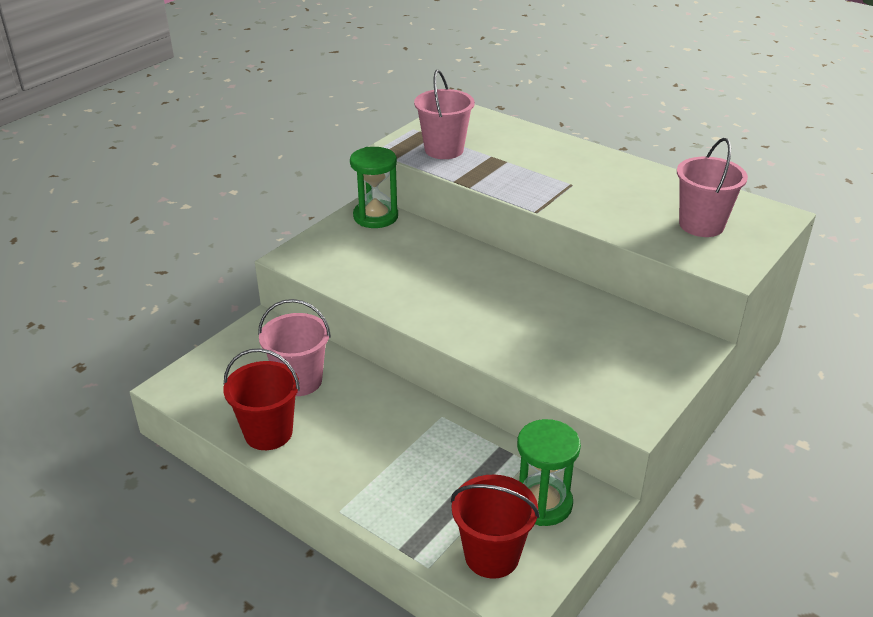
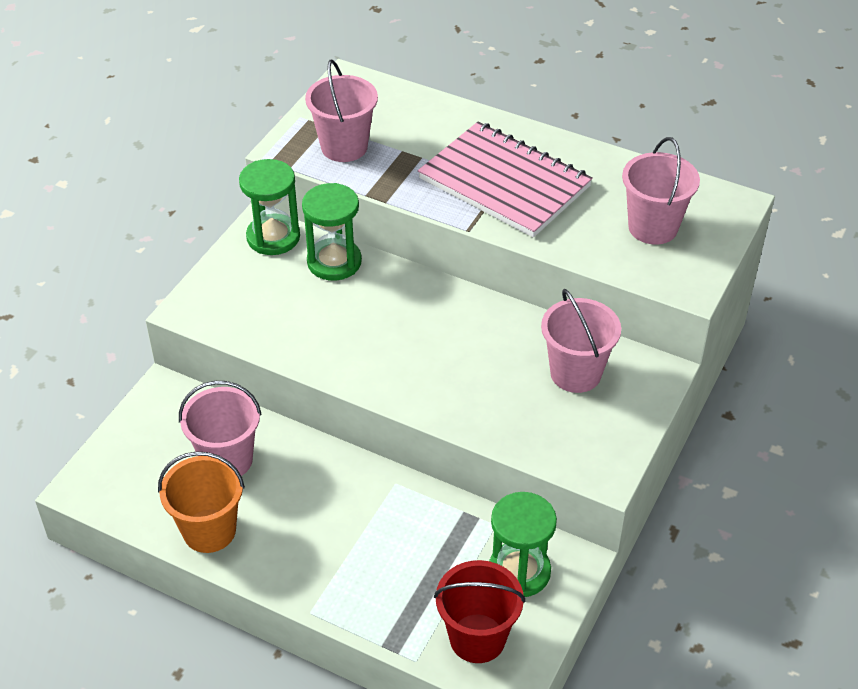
camera: 10 degrees left, 10 degrees up
(268, 433) = (209, 531): red bucket -> orange bucket
(421, 237) = (334, 262): none -> green hourglass
(574, 183) = (504, 183): none -> pink notebook
(618, 338) = (575, 373): none -> pink bucket

